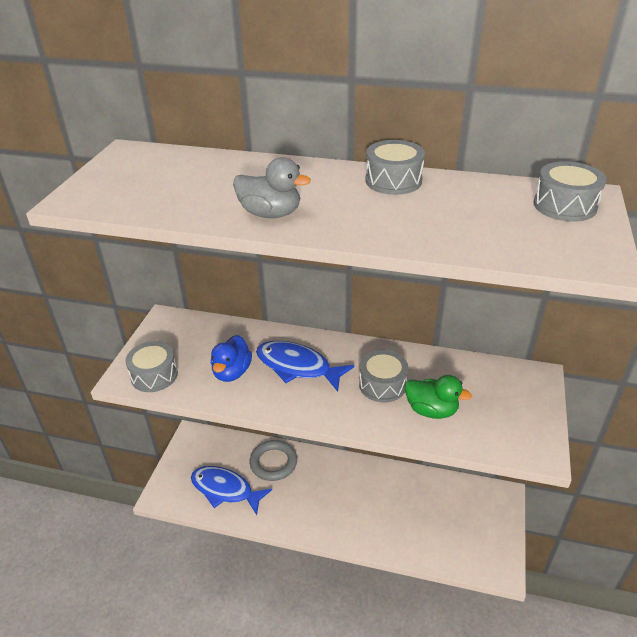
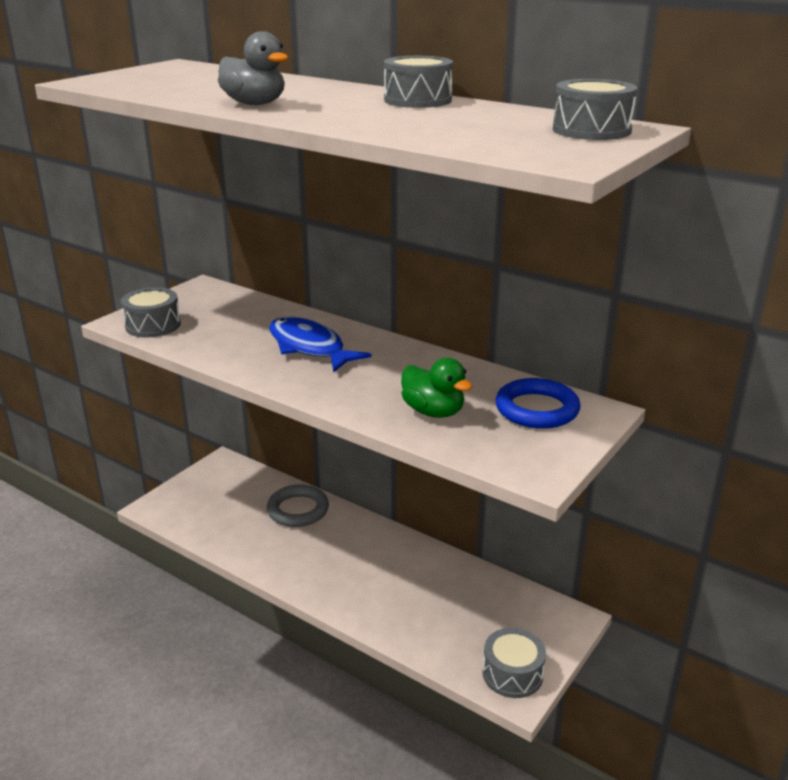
camera: 20 degrees right, 10 degrees down
(225, 490) = (226, 520): blue fish -> none
(232, 372) = (234, 338): blue duck -> none
(382, 385) = (394, 380): grey drum -> grey drum (512, 674)
(497, 386) = (537, 409): none -> blue ring

